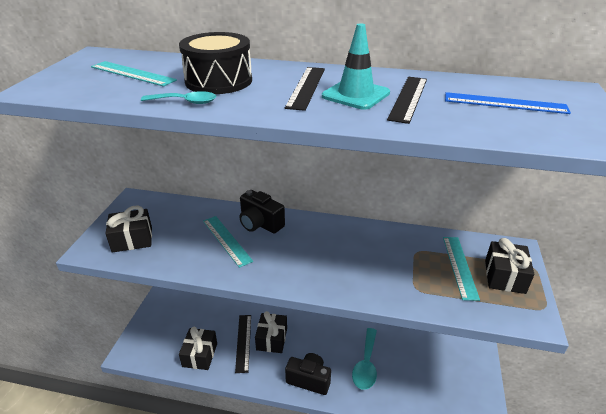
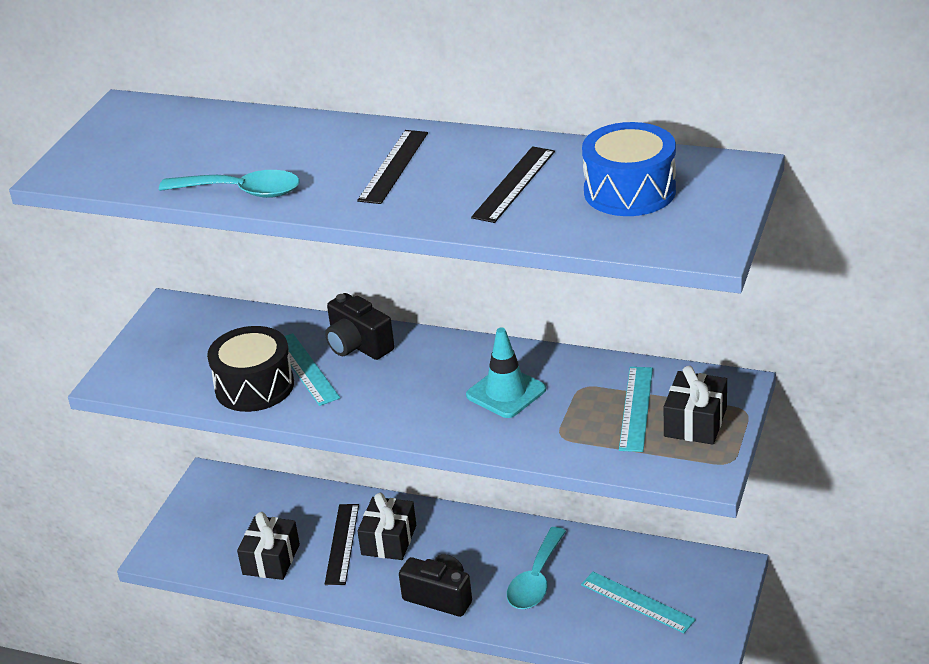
camera: 10 degrees right, 0 degrees up
(132, 73) = (177, 144): turquoise ruler -> turquoise ruler (637, 602)
(132, 239) = (170, 366): black gift -> none
(185, 102) = (242, 192): turquoise spoon -> turquoise spoon, size x1.59
(218, 81) = (285, 156): black drum -> black drum (254, 386)
(355, 95) = (451, 178): turquoise traffic cone -> turquoise traffic cone (506, 392)
(505, 103) = (629, 191): blue ruler -> blue drum

